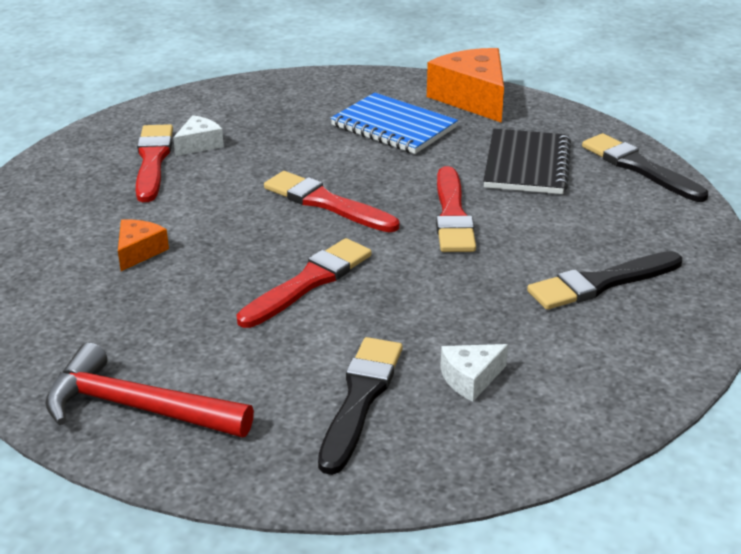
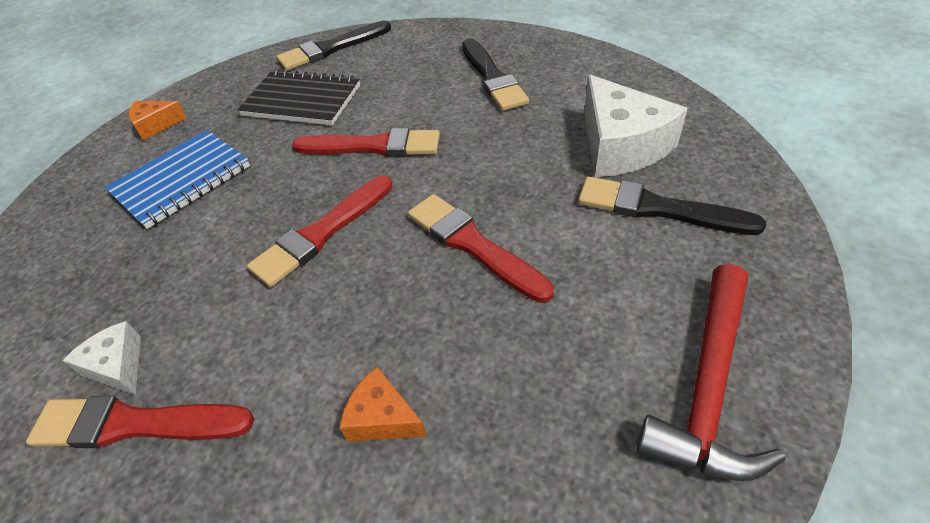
camera: 80 degrees left, 15 degrees up
(470, 379) = (620, 146): white cheese -> white cheese, size x1.96
(472, 98) = (156, 125): orange cheese -> orange cheese, size x0.51

